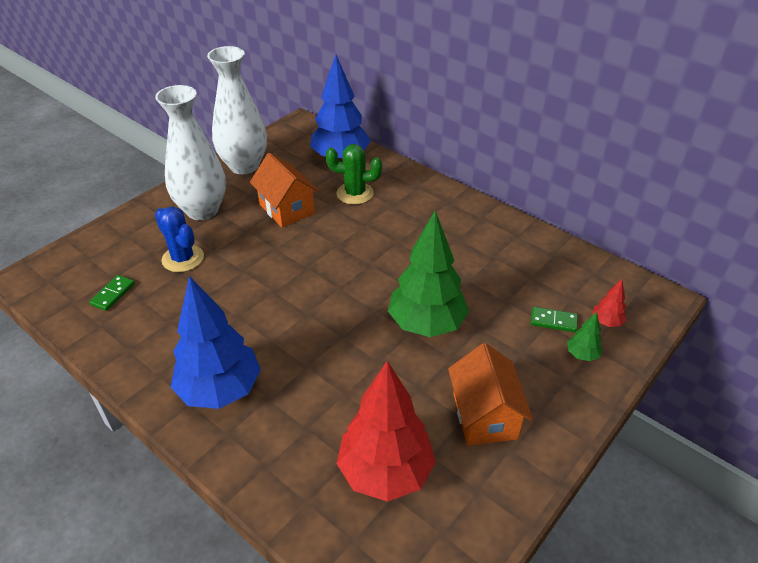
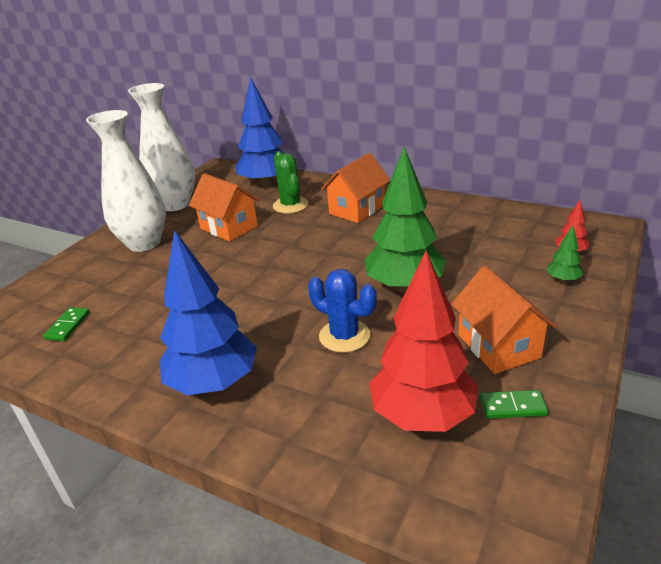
camera: 10 degrees left, 10 degrees down
(183, 258) = (136, 283): blue cactus -> blue cactus (344, 336)
(355, 193) = (290, 205): green cactus -> green cactus turned 75 degrees clockwise
(418, 214) = (357, 209): none -> orange house
(553, 321) = (522, 261): green domino -> green domino (513, 407)

